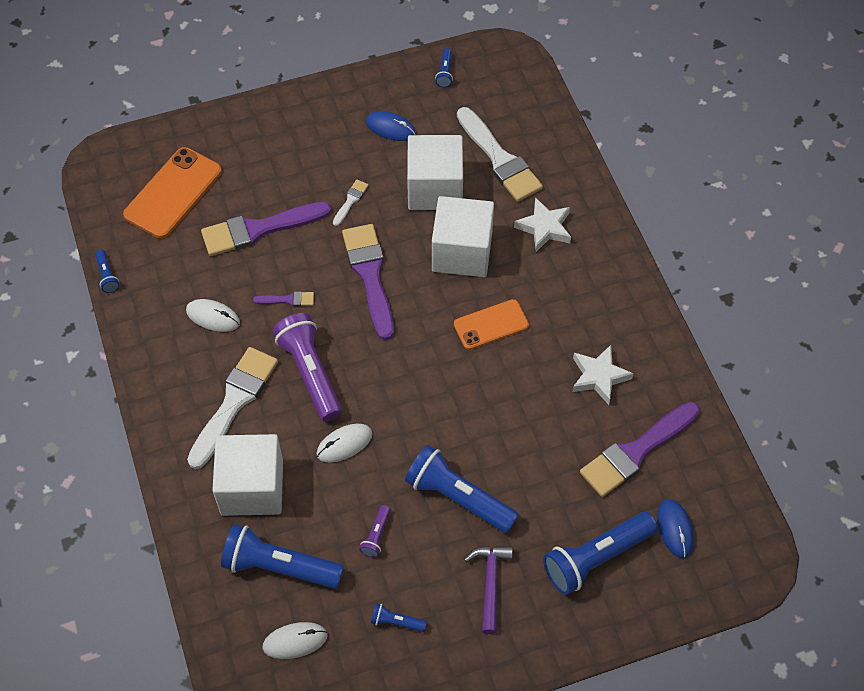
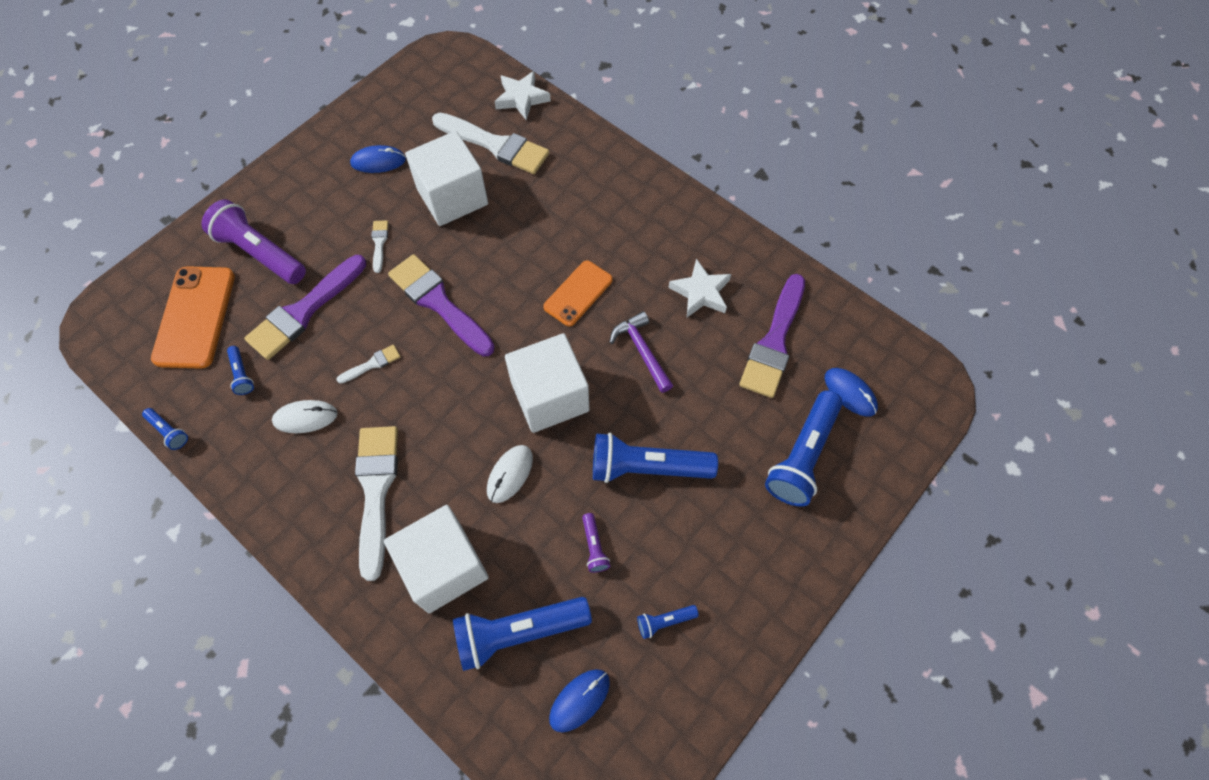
camera: 30 degrees left, 5 degrees up
(288, 300) = (372, 364): purple brush -> white brush
(295, 641) = (579, 700): white mouse -> blue mouse
(310, 373) = (436, 423): purple flashlight -> purple flashlight (260, 253)
(445, 73) = (400, 92): blue flashlight -> blue flashlight (242, 374)
(462, 252) = (511, 241): white cube -> white cube (550, 396)
(490, 583) = (727, 533): purple hammer -> purple hammer (642, 351)
(544, 228) = (572, 186): white star -> white star (521, 98)

